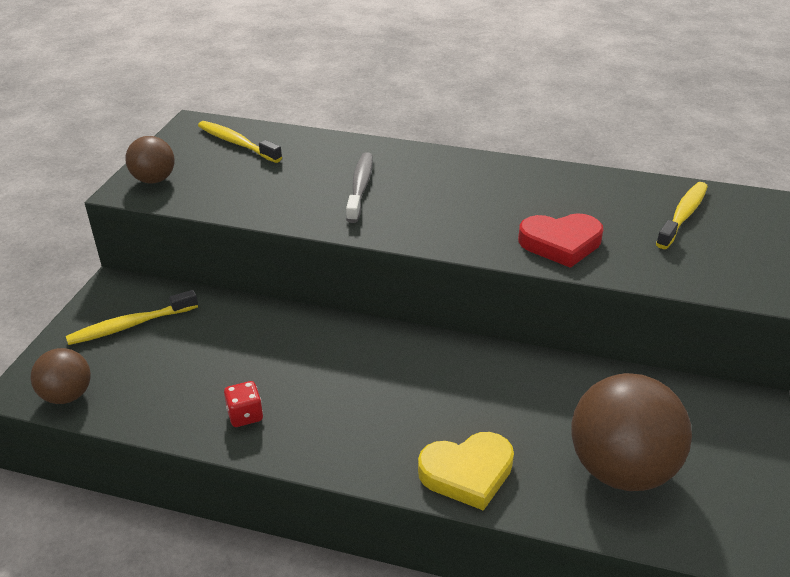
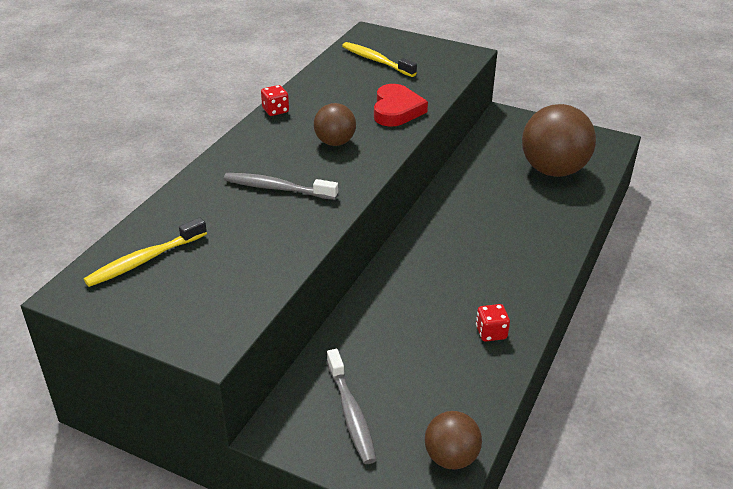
camera: 80 degrees left, 0 degrees up
(130, 325) = (351, 413): yellow toothbrush -> grey toothbrush
(154, 180) = (197, 324): brown ball -> brown ball (335, 142)
(467, 473) = (555, 229): yellow heart -> none
(512, 165) = (275, 110): none -> red dice

